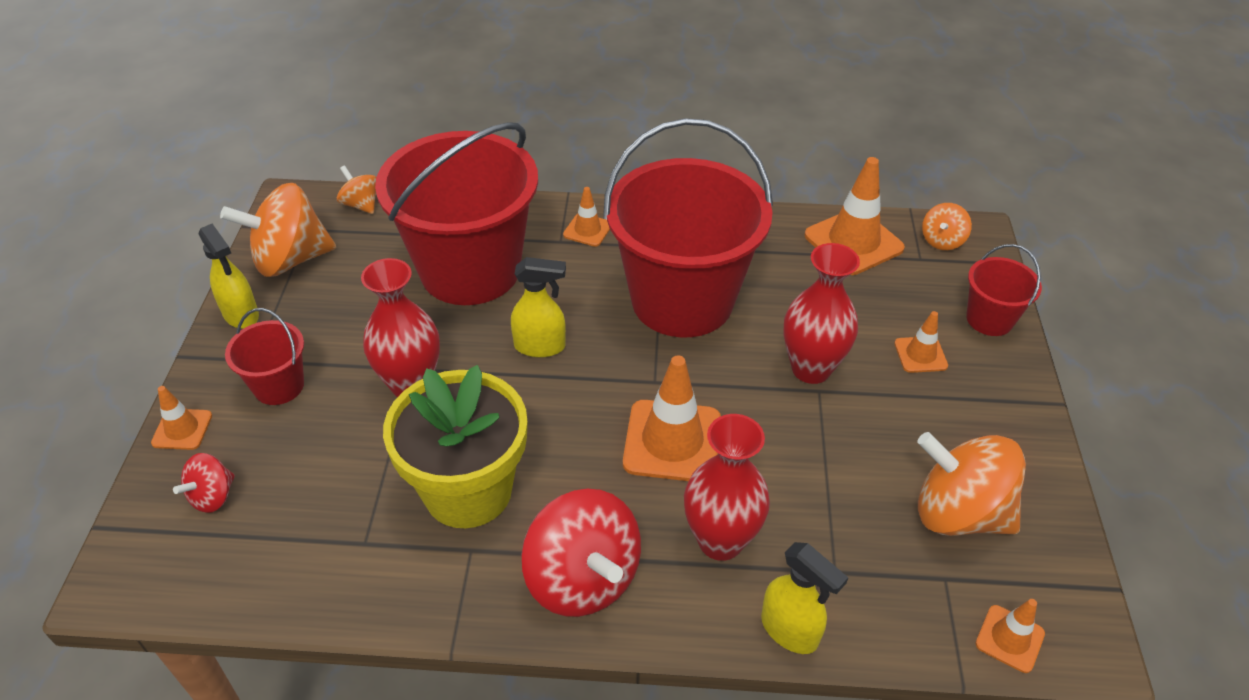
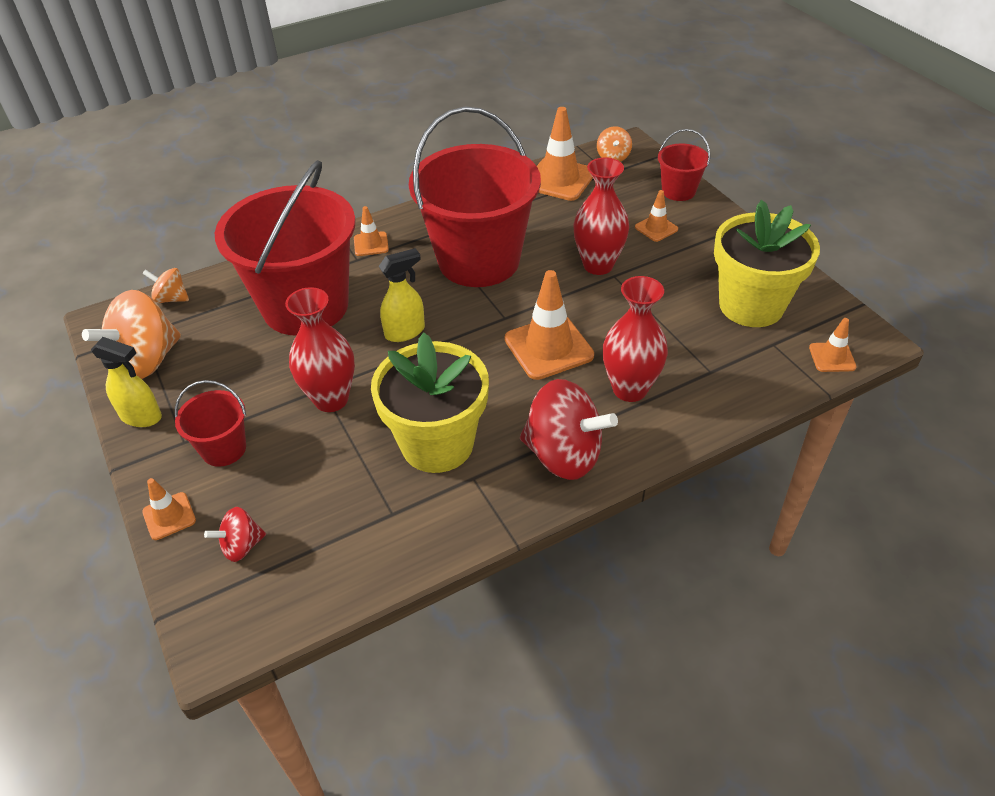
camera: 30 degrees left, 0 degrees up
(213, 496) = (242, 546): red spinning top -> red spinning top turned 60 degrees clockwise
(790, 631) = (713, 417): yellow spray bottle -> none
(958, 513) = (751, 306): orange spinning top -> yellow flower pot

